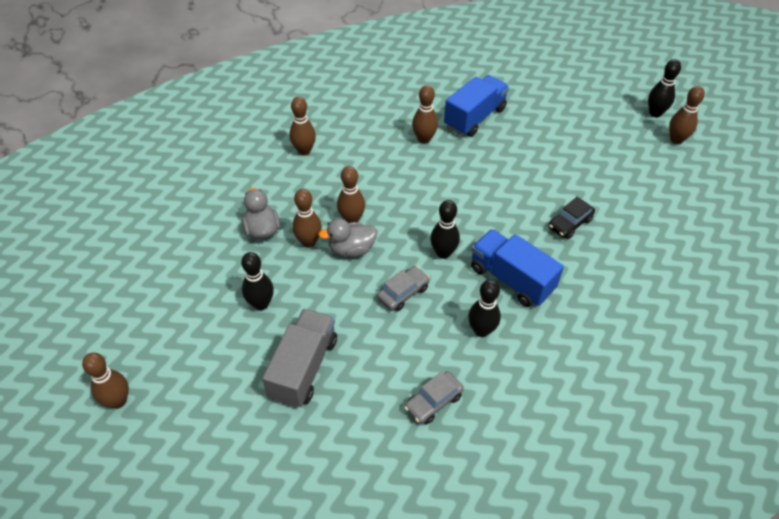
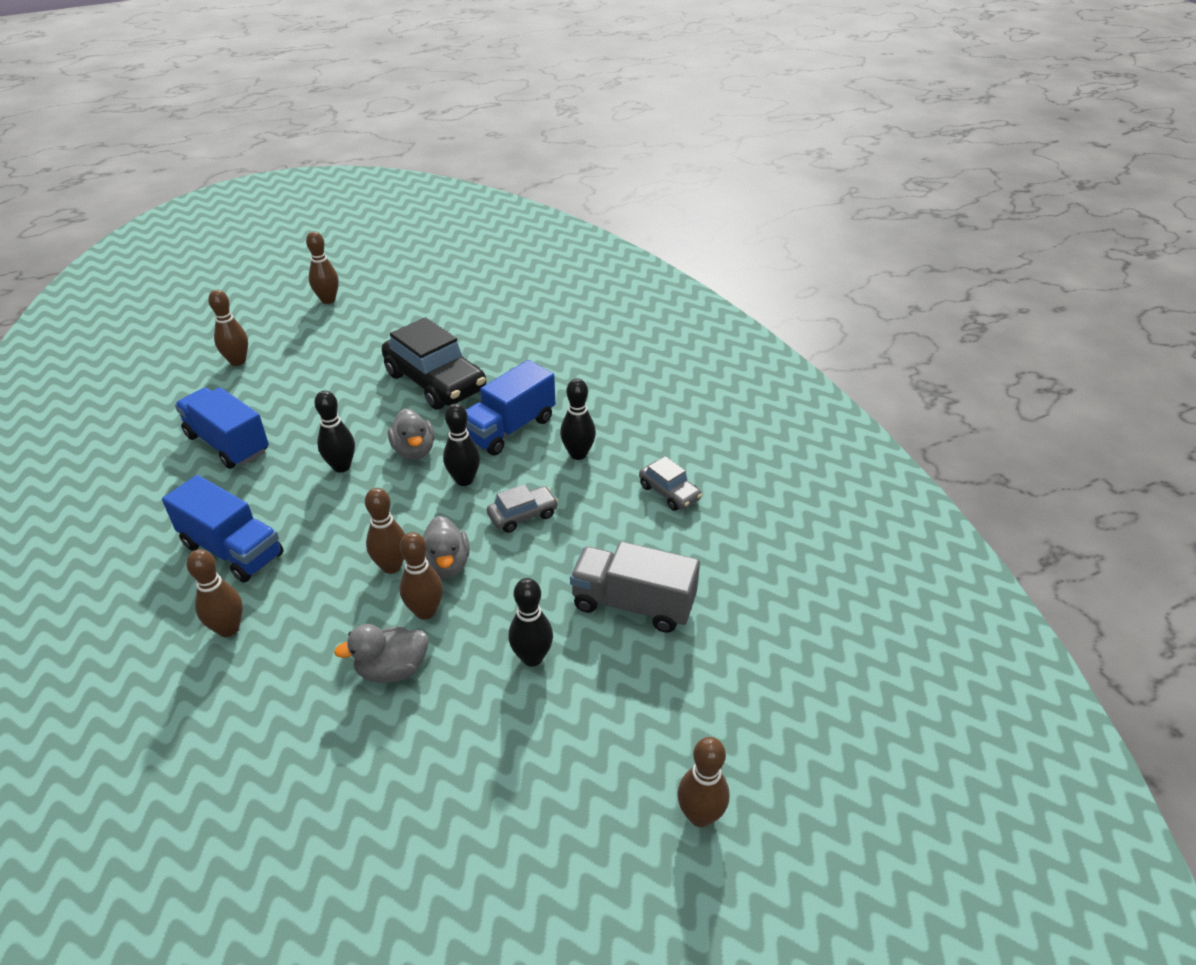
camera: 90 degrees left, 10 degrees down
(370, 140) = (232, 550): none -> blue truck
(403, 293) = (523, 515): grey car -> grey car turned 105 degrees clockwise
(424, 139) = (253, 493): brown bowling pin -> brown bowling pin (238, 361)
(476, 219) = (414, 451): none -> grey duck
(570, 224) = (435, 382): black car -> black car, size x2.03
(655, 113) = (280, 307): black bowling pin -> black bowling pin (341, 466)

